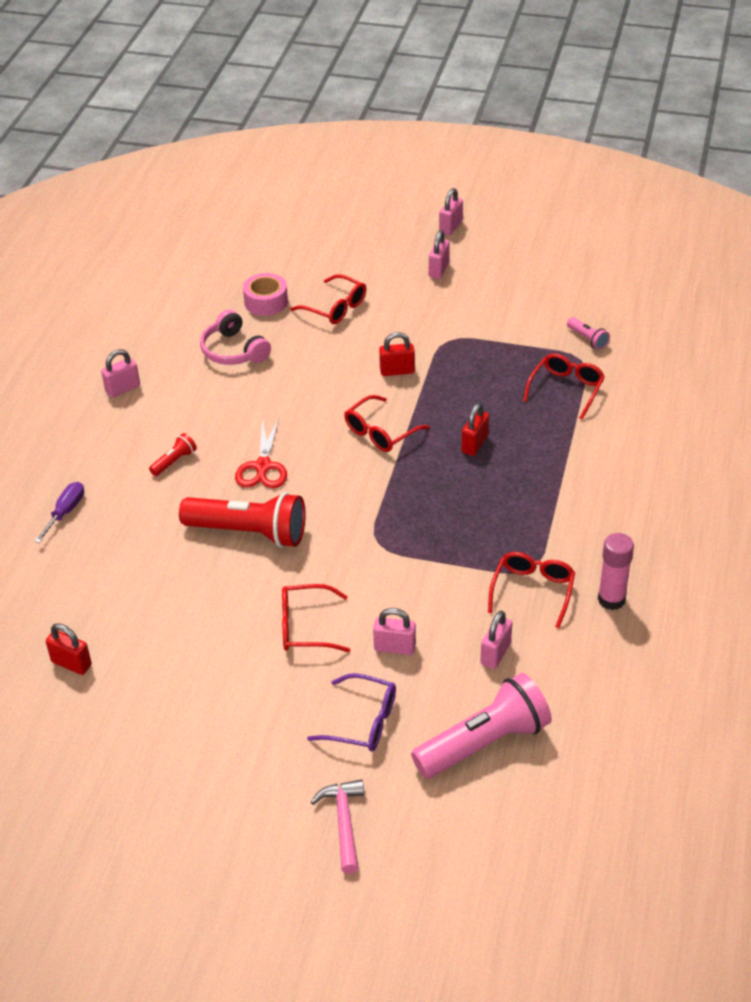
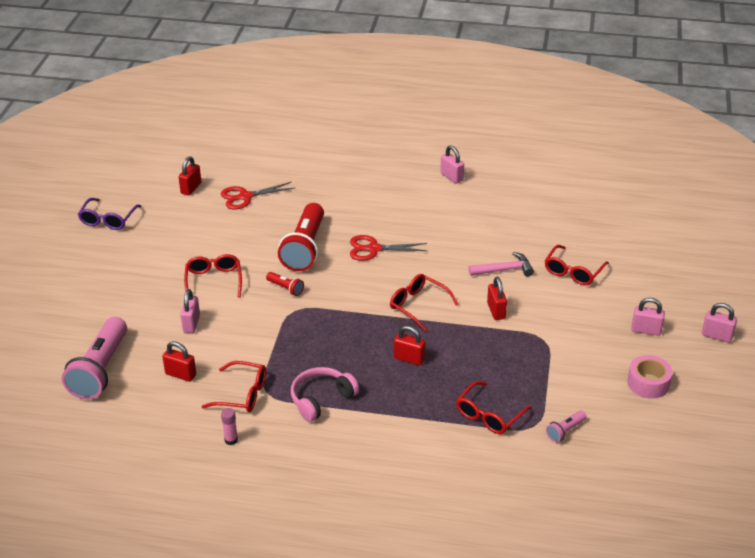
camera: 85 degrees right, 5 degrees down
(65, 512) = (323, 169): purple screwdriver -> none
(112, 598) = (245, 197): none -> red scissors
(174, 461) = (376, 208): red flashlight -> red flashlight (286, 288)
(233, 351) = (505, 223): pink headphones -> pink headphones (321, 399)
(266, 302) = (571, 234): pink tape -> pink tape (648, 383)
(344, 822) = (48, 308): pink hammer -> pink hammer (504, 270)
(363, 722) = (127, 312): purple glasses -> purple glasses (108, 220)
(484, 743) = (100, 370): pink flashlight -> pink flashlight turned 45 degrees clockwise
(495, 653) = (180, 374): pink padlock -> red padlock
(566, 389) = (489, 415): red glasses -> red glasses turned 105 degrees clockwise
(611, 599) = (231, 440): pink glue stick -> pink glue stick, size x0.59

